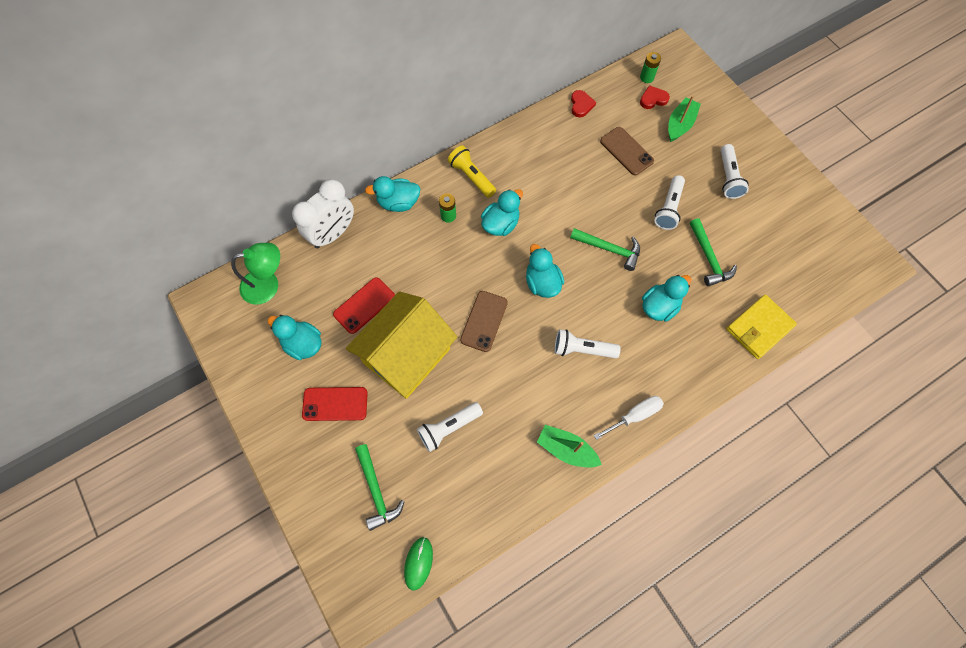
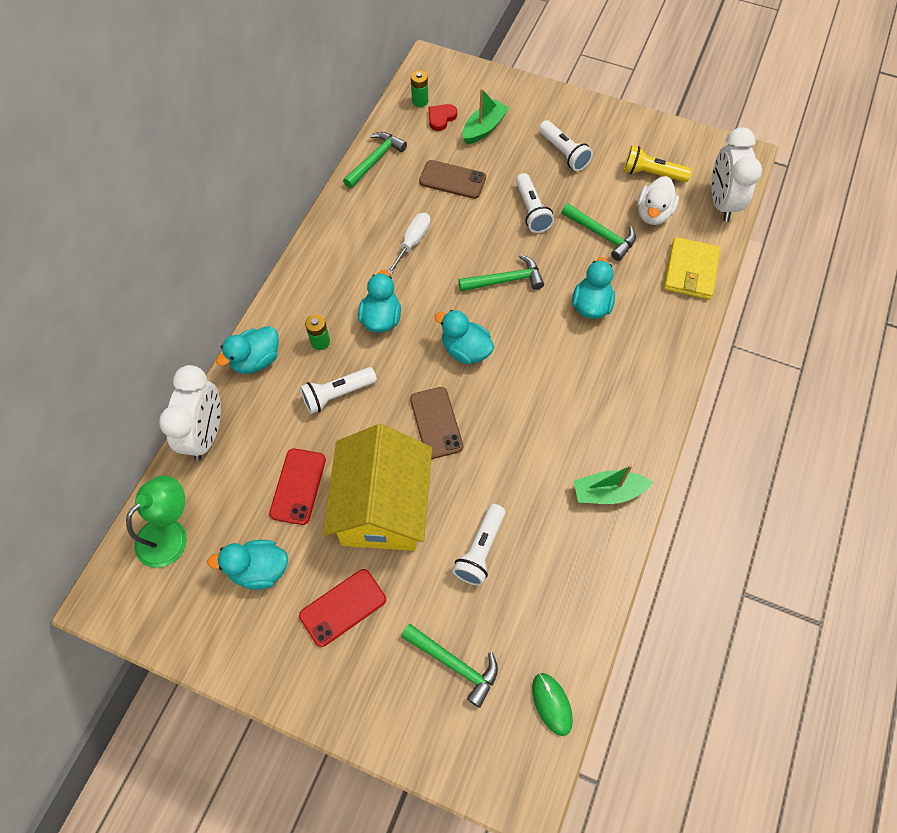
camera: 35 degrees left, 5 degrees down
(471, 177) = (315, 290): yellow flashlight -> yellow flashlight (651, 174)
(581, 105) = (375, 160): red heart -> green hammer
(582, 349) = (551, 389): white flashlight -> white flashlight (337, 395)
(634, 416) = (645, 419): white screwdriver -> white screwdriver (413, 242)
(680, 124) = (484, 128): green boat -> green boat turned 45 degrees clockwise
(763, 266) = (653, 214): none -> white duck
(828, 290) = (721, 203): none -> white clock

